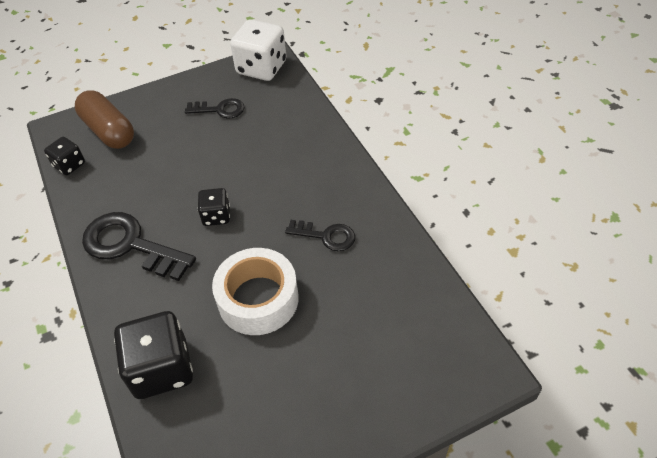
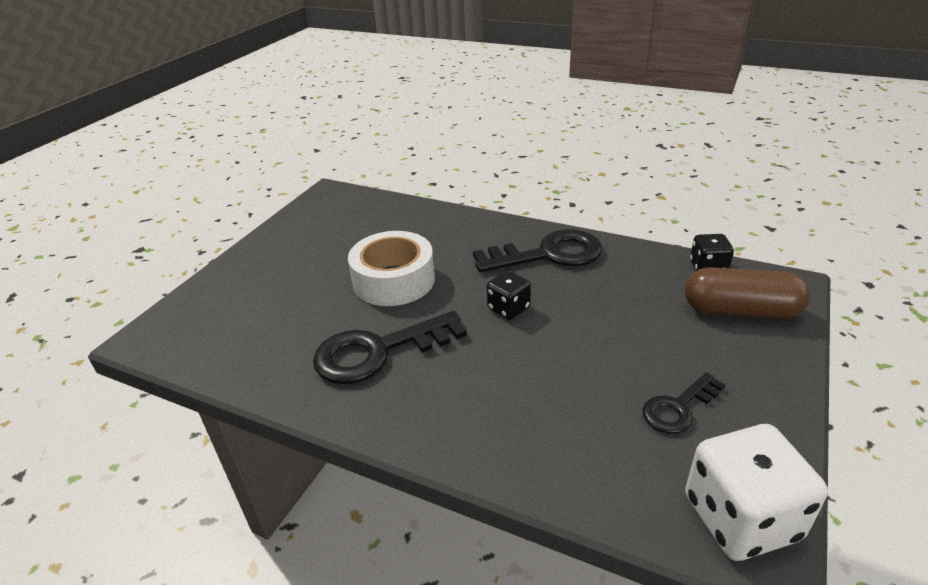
camera: 140 degrees right, 15 degrees down
(162, 369) = (420, 221): black dice -> none
(326, 236) = (378, 351): black key -> black key, size x1.76

